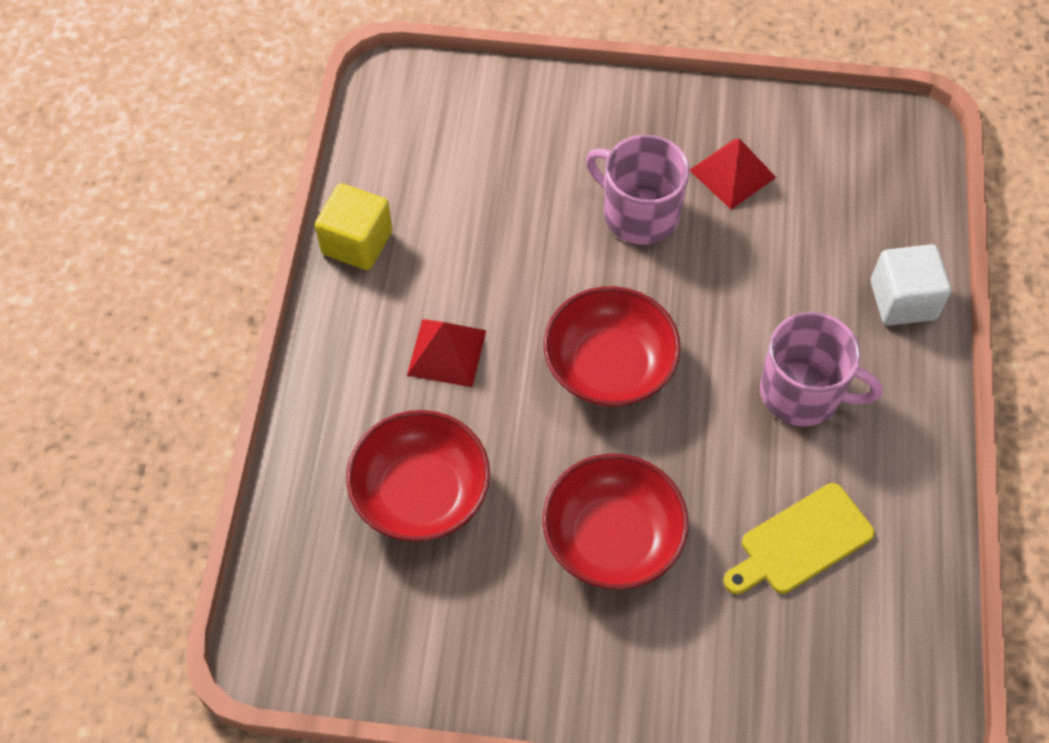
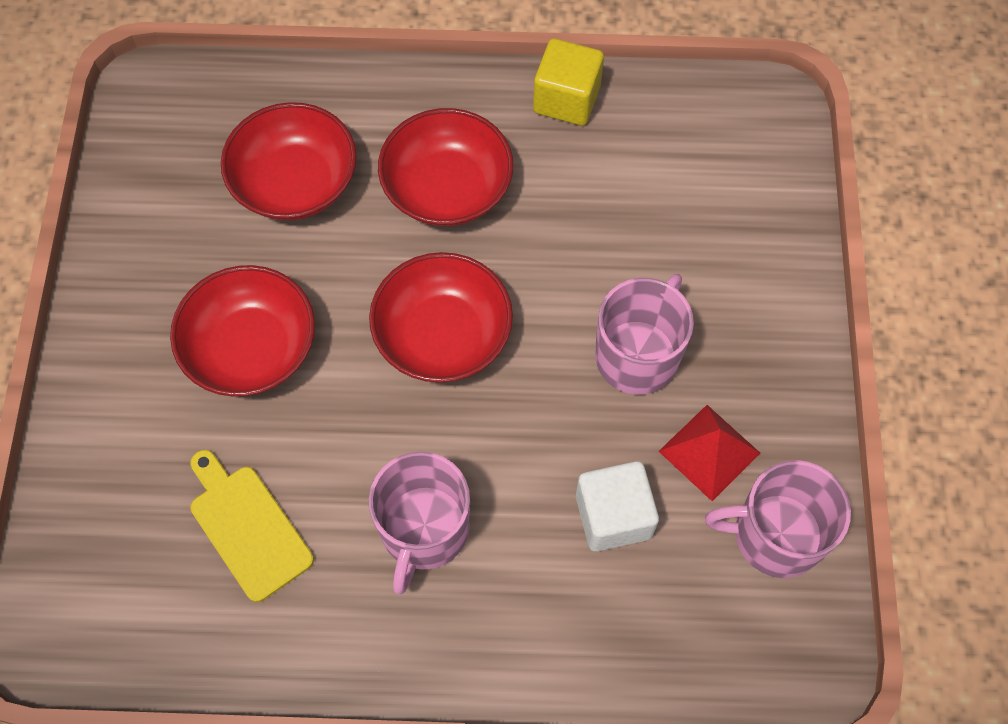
camera: 85 degrees right, 5 degrees up
(446, 352) = (447, 188): red pyramid -> red bowl
(805, 138) = (776, 535): none -> pink mug
(903, 300) = (555, 645): white cube -> white cube (613, 516)

